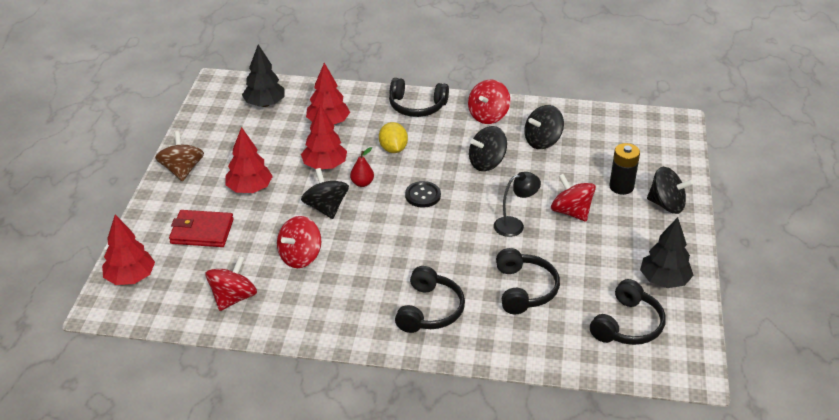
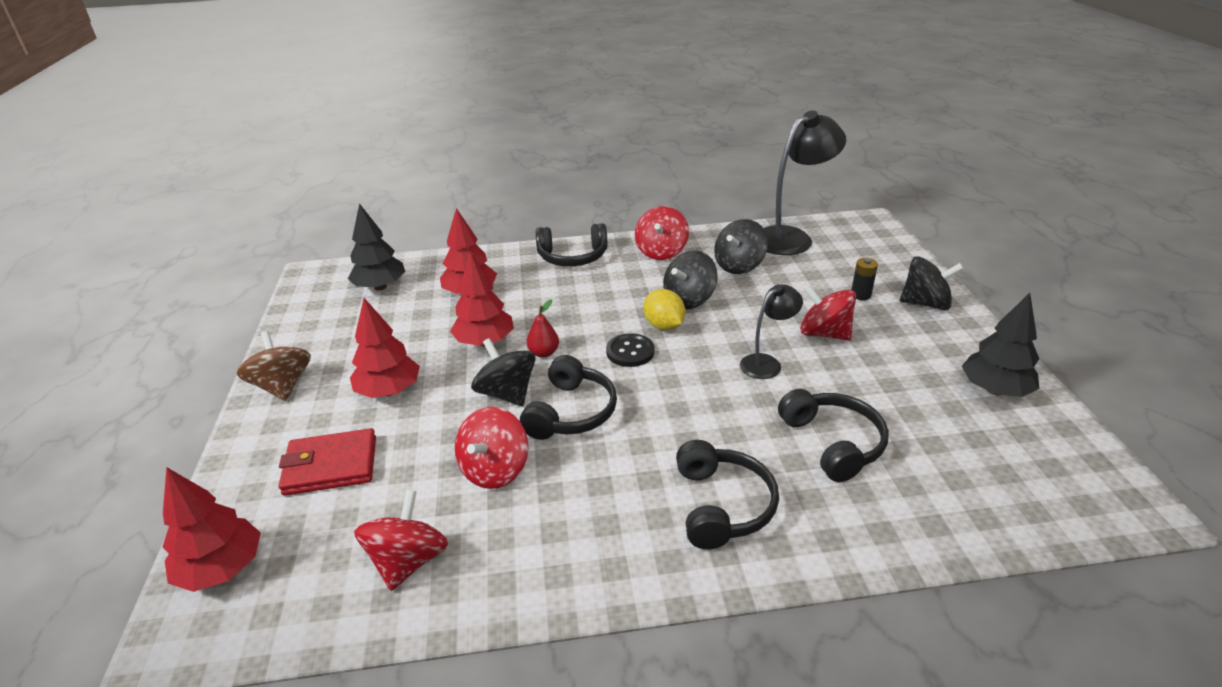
camera: 15 degrees left, 5 degrees down
(393, 149) = (566, 306): yellow lemon -> yellow lemon (664, 326)
(601, 124) = (791, 237): none -> black lamp
(621, 187) = (860, 295): black battery -> black battery, size x0.65
(627, 325) = (999, 459): black headphones -> black headphones (571, 412)

